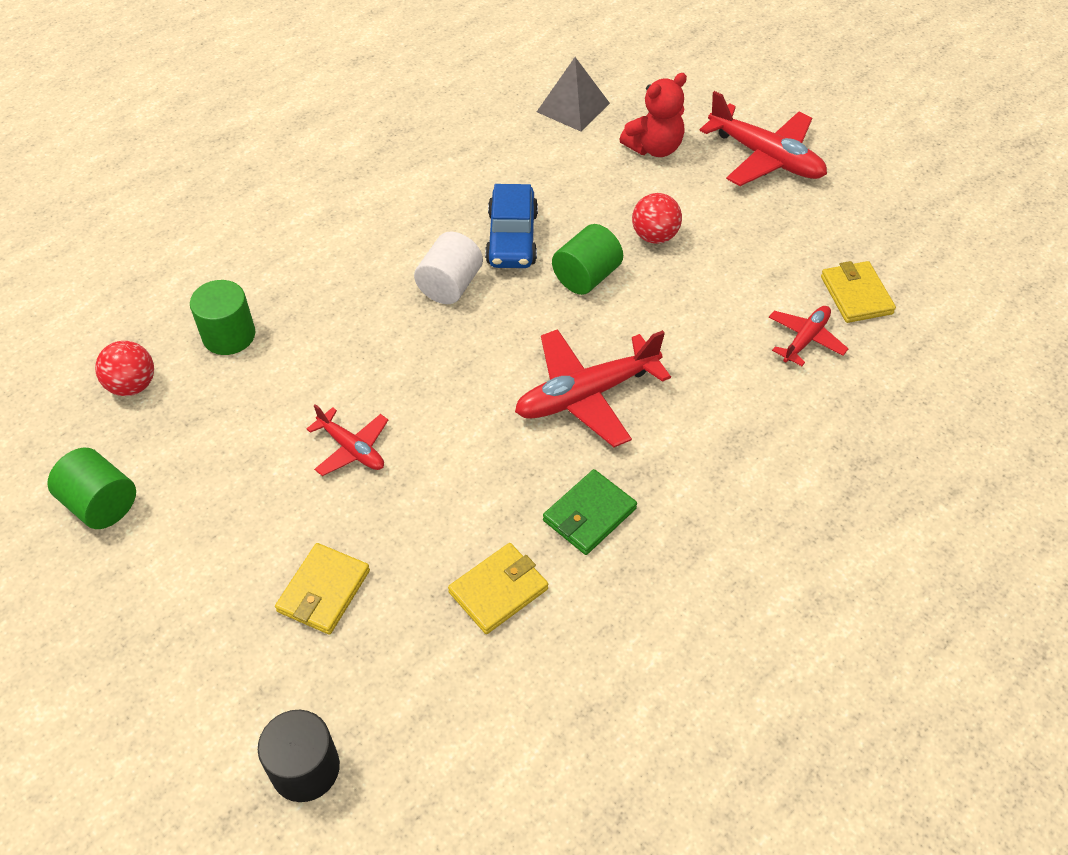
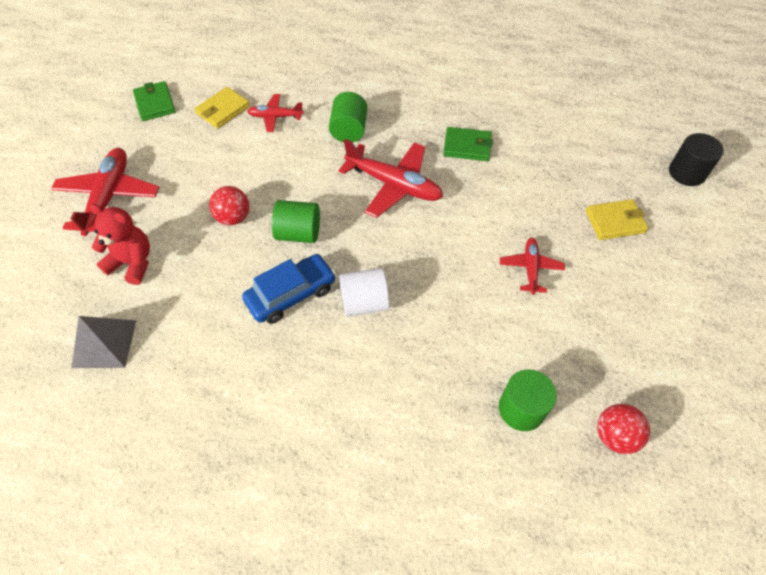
camera: 125 degrees left, 5 degrees up
(101, 504) = (695, 370): green cylinder -> green cylinder (349, 130)
(498, 590) = (540, 157): yellow wallet -> none
(914, 239) = (155, 103): none -> green wallet

